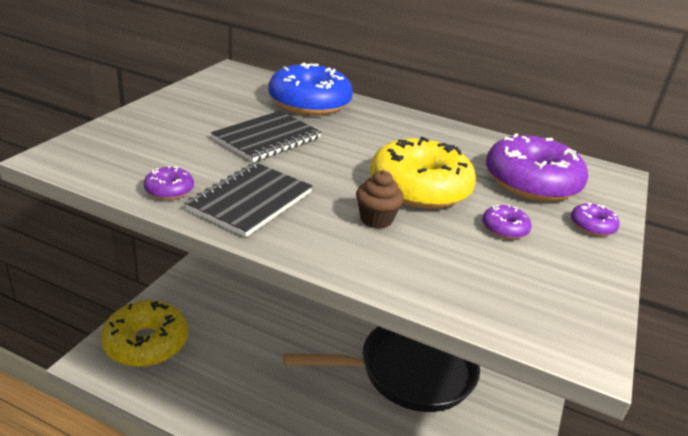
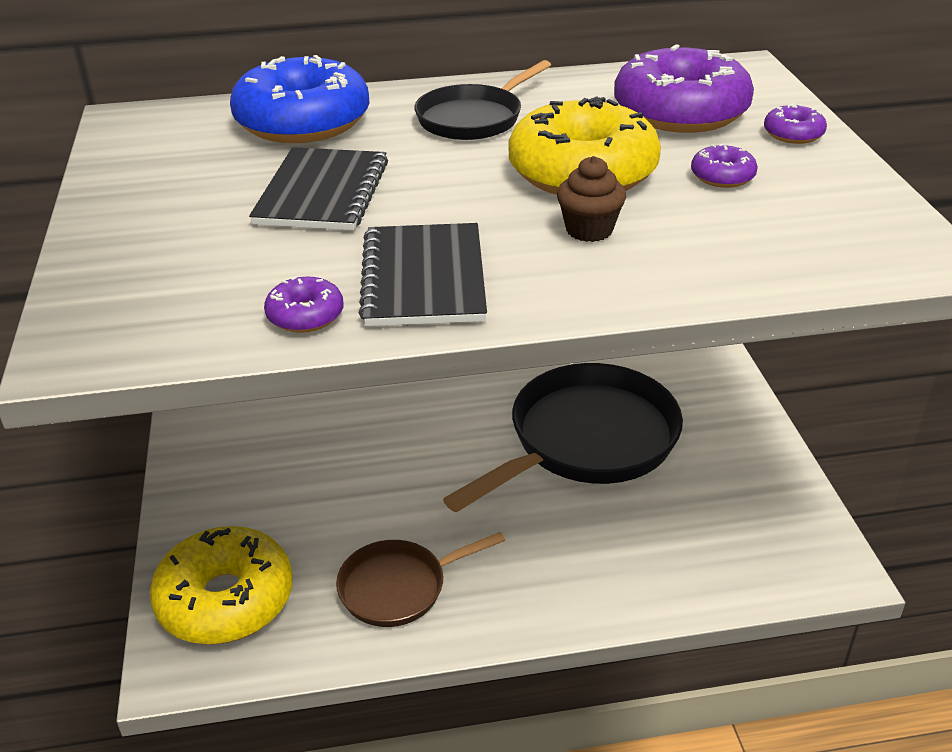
camera: 30 degrees left, 5 degrees up
(228, 389) = (399, 587): none -> brown pan
(400, 136) = (474, 118): none -> black pan

